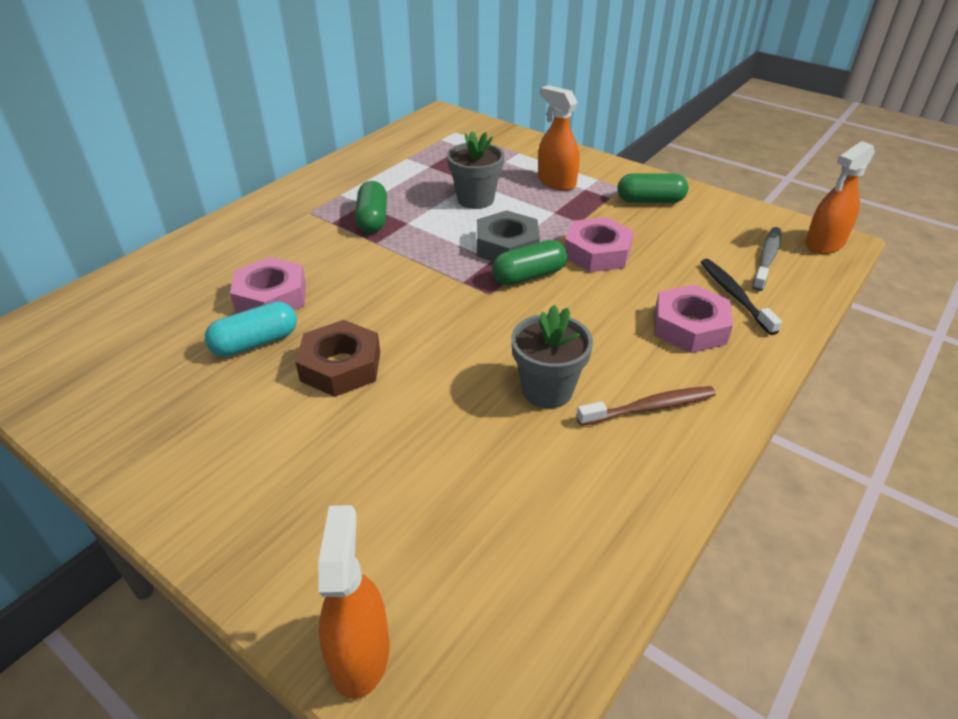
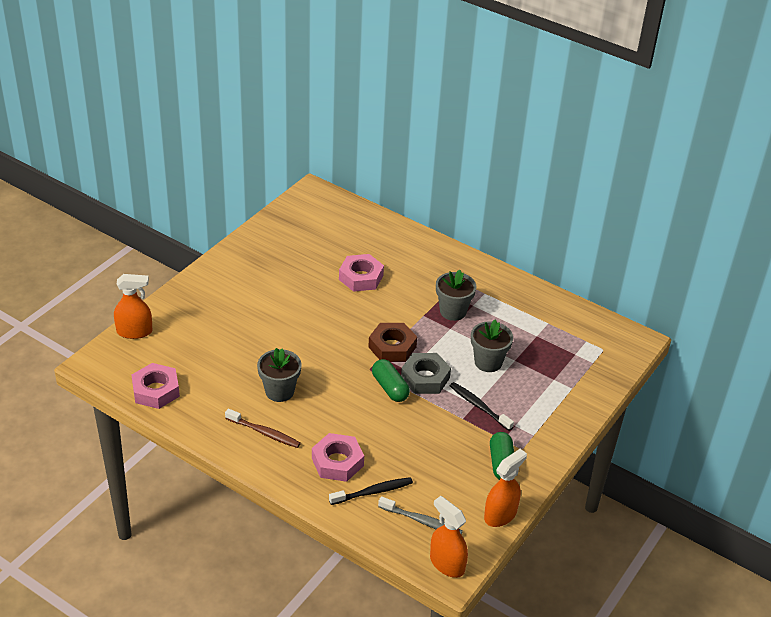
camera: 85 degrees right, 0 degrees up
(255, 342) = (319, 277): turquoise capsule -> none
(341, 366) = (300, 311): brown nut -> brown nut (392, 347)
(372, 219) = (453, 311): green capsule -> grey flower pot
(556, 182) = (524, 409): orange spray bottle -> orange spray bottle (500, 515)
(556, 210) = (479, 406): none -> black toothbrush
(597, 252) = (421, 424): pink nut -> pink nut (156, 390)
(649, 407) = (264, 432): brown toothbrush -> brown toothbrush turned 45 degrees counterclockwise

